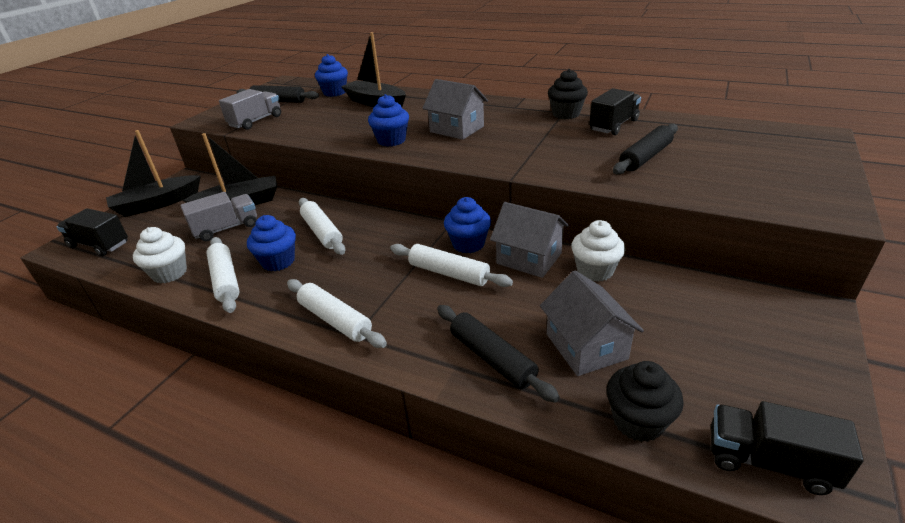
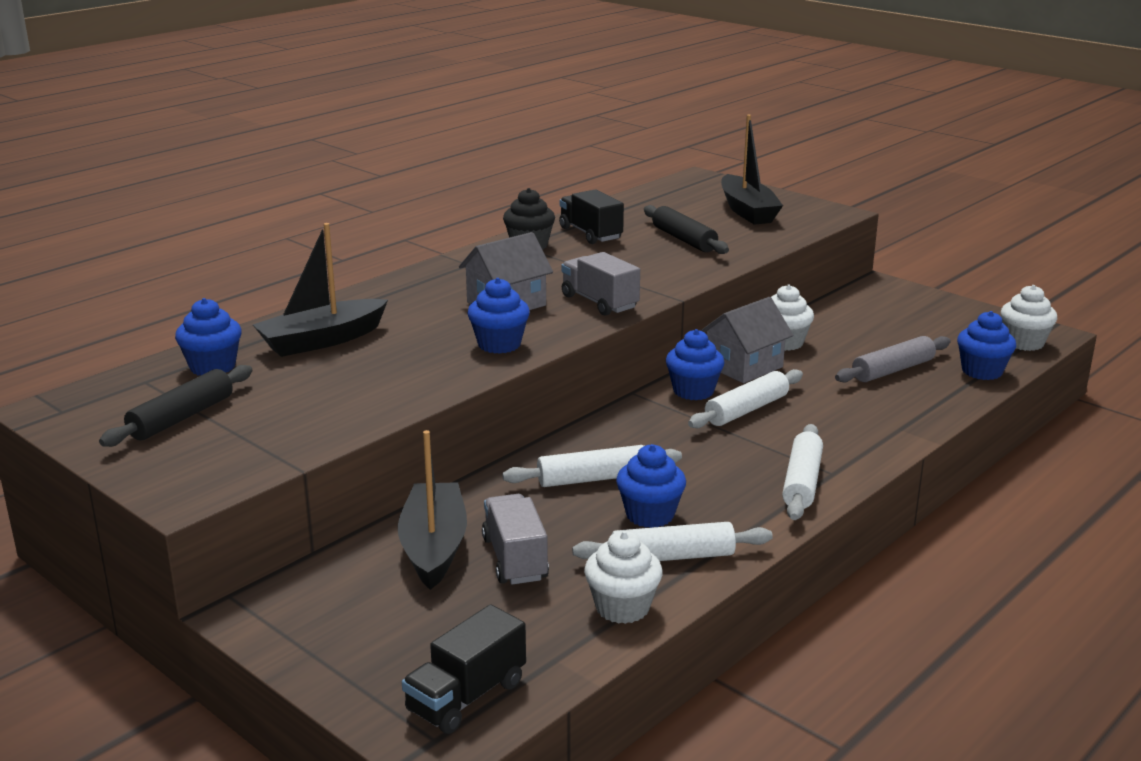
camera: 75 degrees left, 10 degrees down
(157, 204) = (344, 640): black boat -> black boat (747, 211)
(256, 121) = (272, 440): grey truck -> grey truck (599, 302)
(335, 320) = (802, 482): white rolling pin -> white rolling pin turned 45 degrees counterclockwise
(492, 358) = (894, 410): black rolling pin -> none
(586, 346) = (892, 370): grey house -> grey rolling pin
(638, 421) = (982, 371): black cupcake -> blue cupcake
(768, 461) = (1024, 343): black truck -> white cupcake

